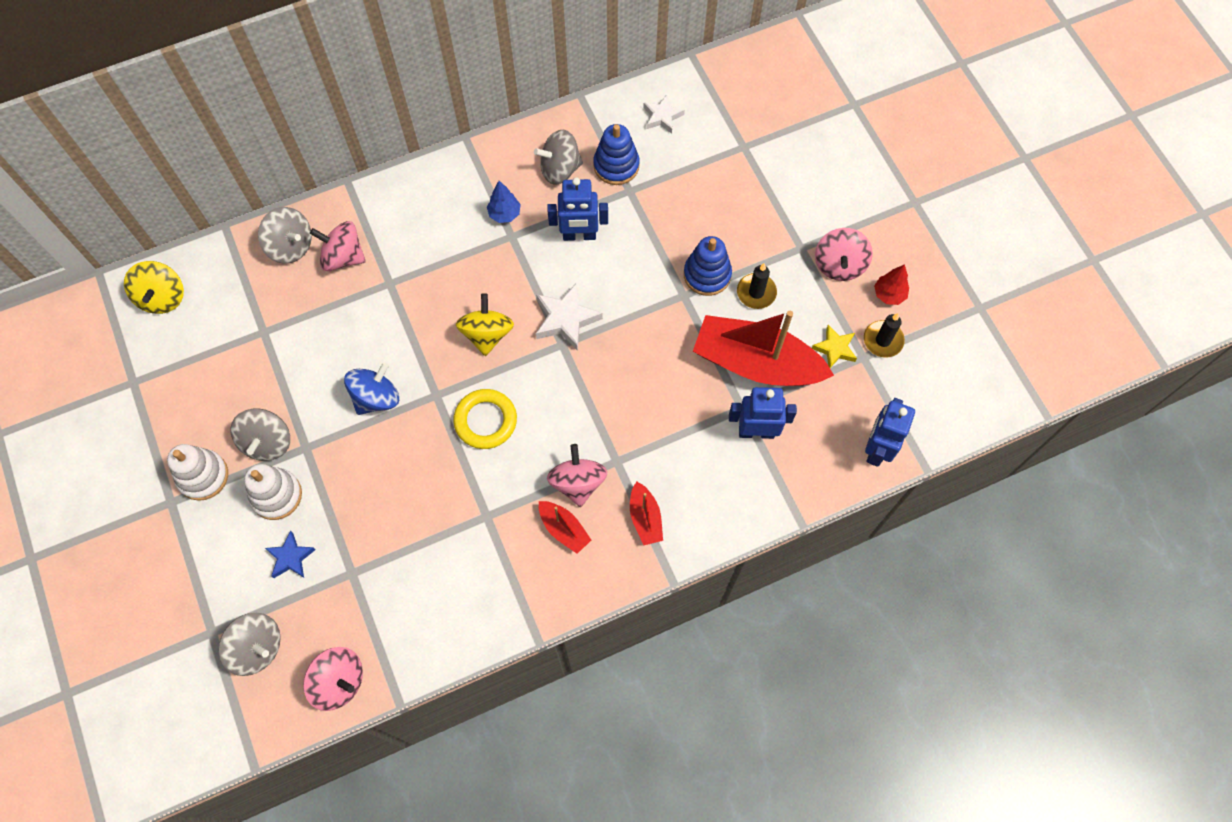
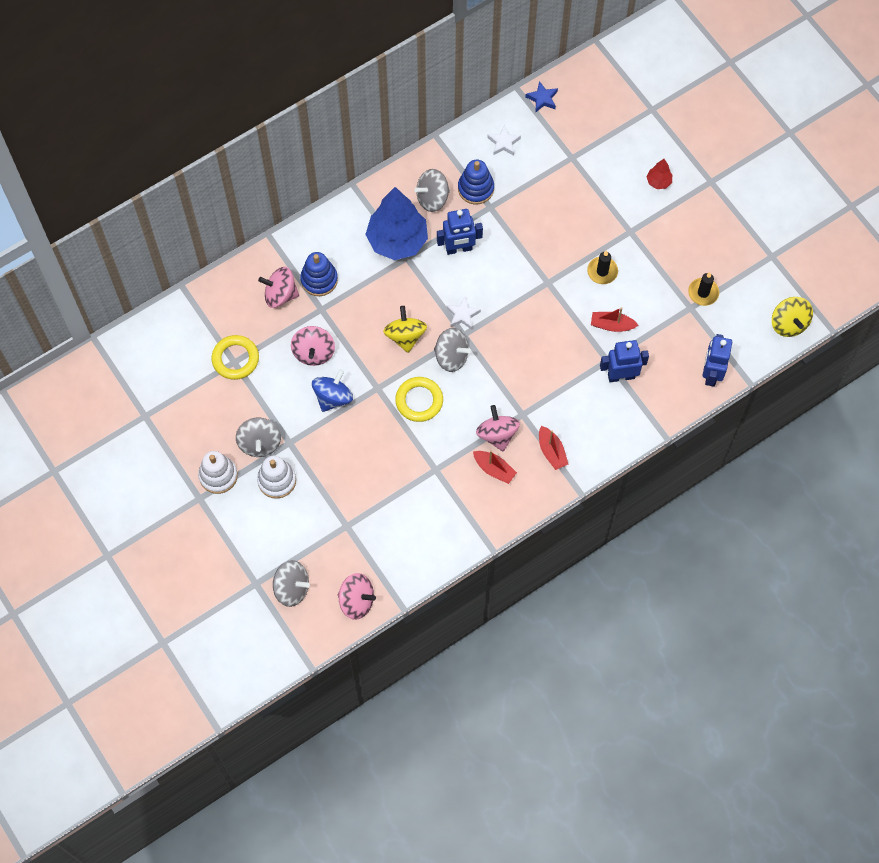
camera: 10 degrees left, 0 degrees up
(162, 297) = (149, 348): yellow spinning top -> yellow spinning top (789, 323)
(266, 328) = (235, 359): none -> yellow ring
(290, 246) = (237, 292): grey spinning top -> grey spinning top (451, 356)
(290, 557) = (299, 522): blue star -> blue star (542, 99)
(504, 214) = (397, 241): blue tree -> blue tree, size x2.34
(566, 319) = (462, 315): white star -> white star, size x0.65
(707, 275) = (562, 264): blue stacking toy -> blue stacking toy (319, 280)
(756, 363) = (612, 325): red boat -> red boat, size x0.45
(835, 348) = (668, 305): yellow star -> none
(839, 265) = (661, 240): pink spinning top -> pink spinning top (314, 352)
(889, 294) = (702, 257): red tree -> red tree (658, 182)

